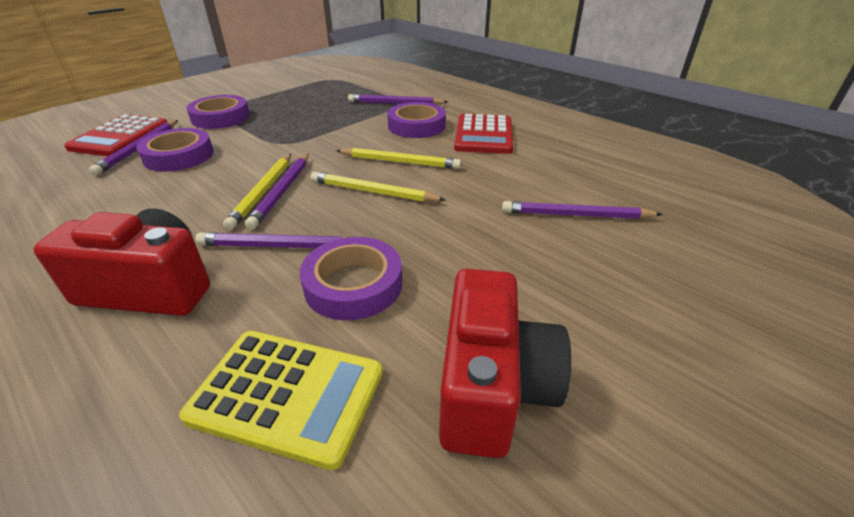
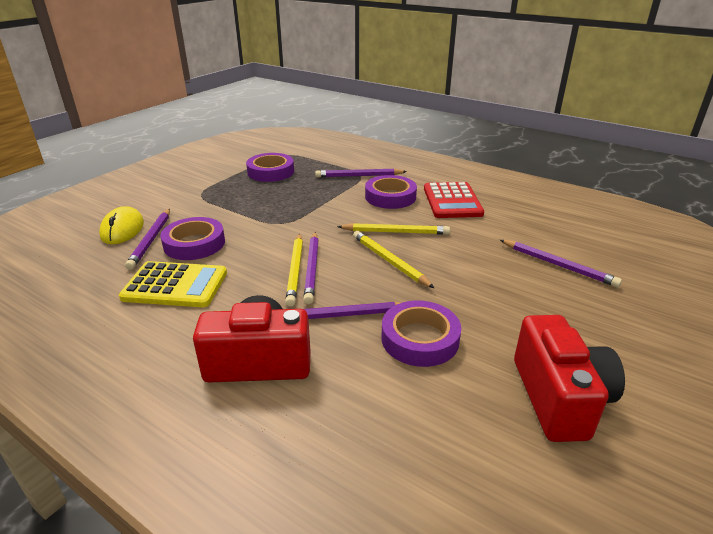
camera: 10 degrees left, 5 degrees down
(120, 137) = (122, 229): red calculator -> yellow mouse
(220, 117) = (206, 202): purple tape -> purple tape (271, 172)
(287, 394) = (421, 423): yellow calculator -> yellow calculator (175, 285)
(373, 192) = (389, 261): yellow pencil -> yellow pencil turned 45 degrees clockwise
(576, 215) = (558, 265): purple pencil -> purple pencil turned 135 degrees counterclockwise

